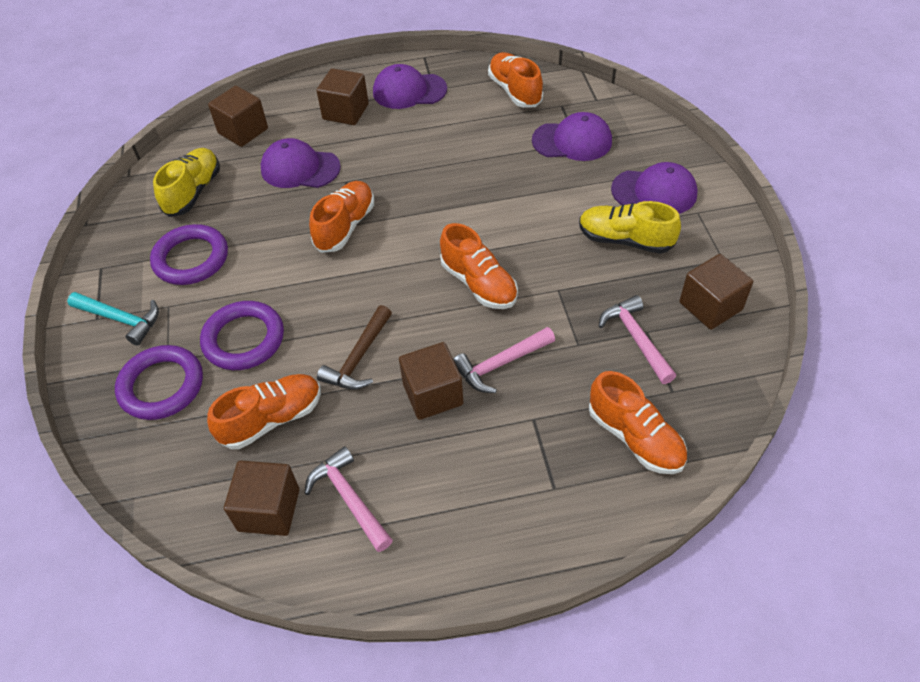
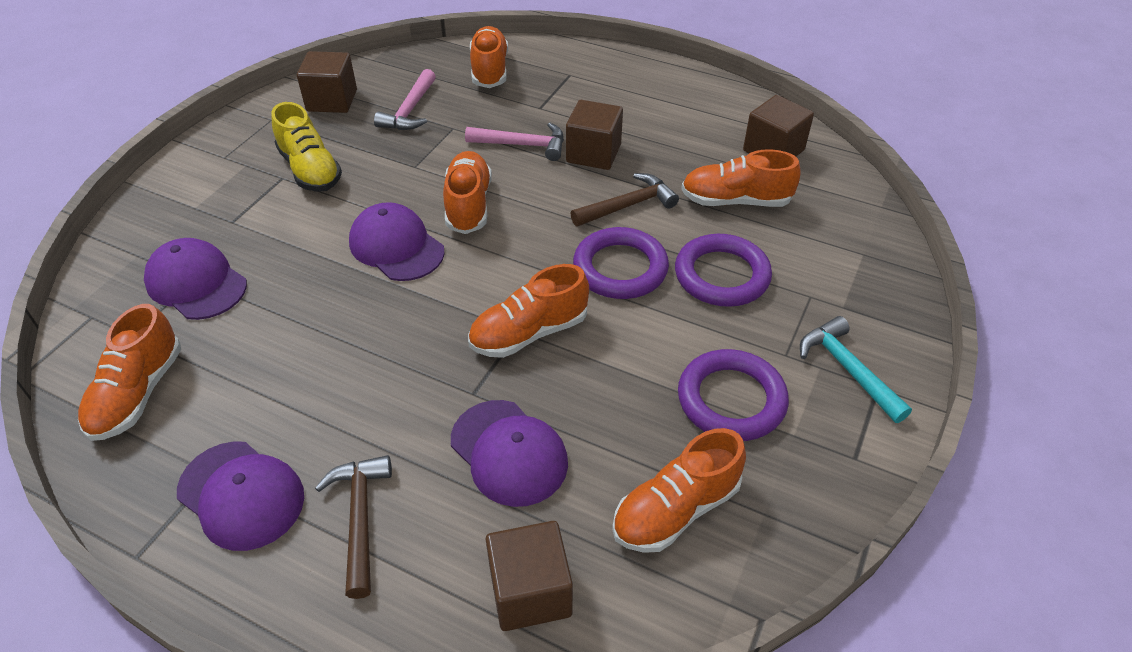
camera: 145 degrees left, 5 degrees down
(161, 386) = (825, 276): purple ring -> purple ring (620, 268)
(193, 192) = (676, 509): yellow shoe -> orange shoe
(345, 112) = (360, 518): brown cube -> brown hammer
(349, 498) = (710, 130): pink hammer -> none
(654, 192) = (222, 191): purple cap -> purple cap (396, 246)

